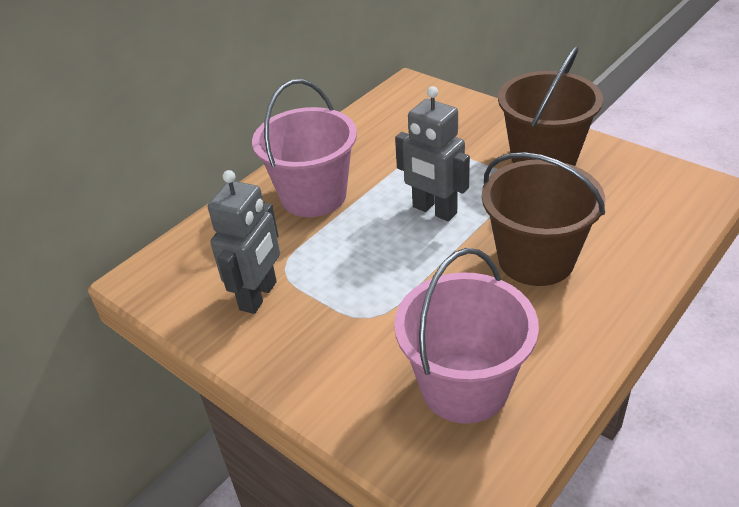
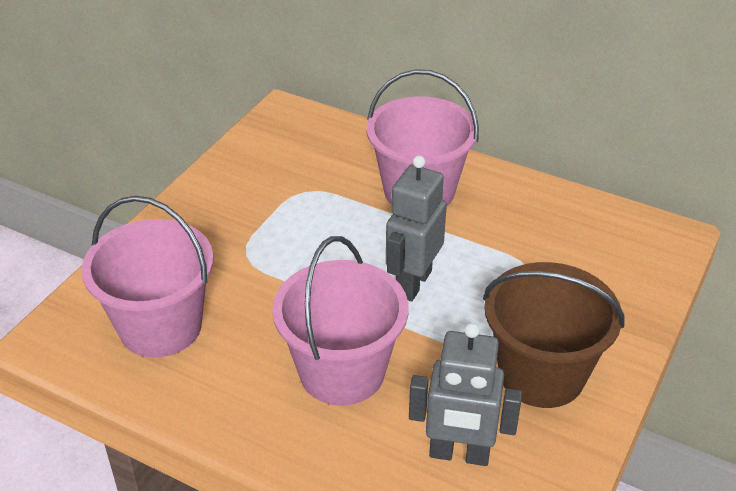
camera: 75 degrees right, 0 degrees up
(259, 296) = (268, 182): grey robot -> grey robot (459, 454)
(536, 259) = (342, 372): brown bucket -> pink bucket

